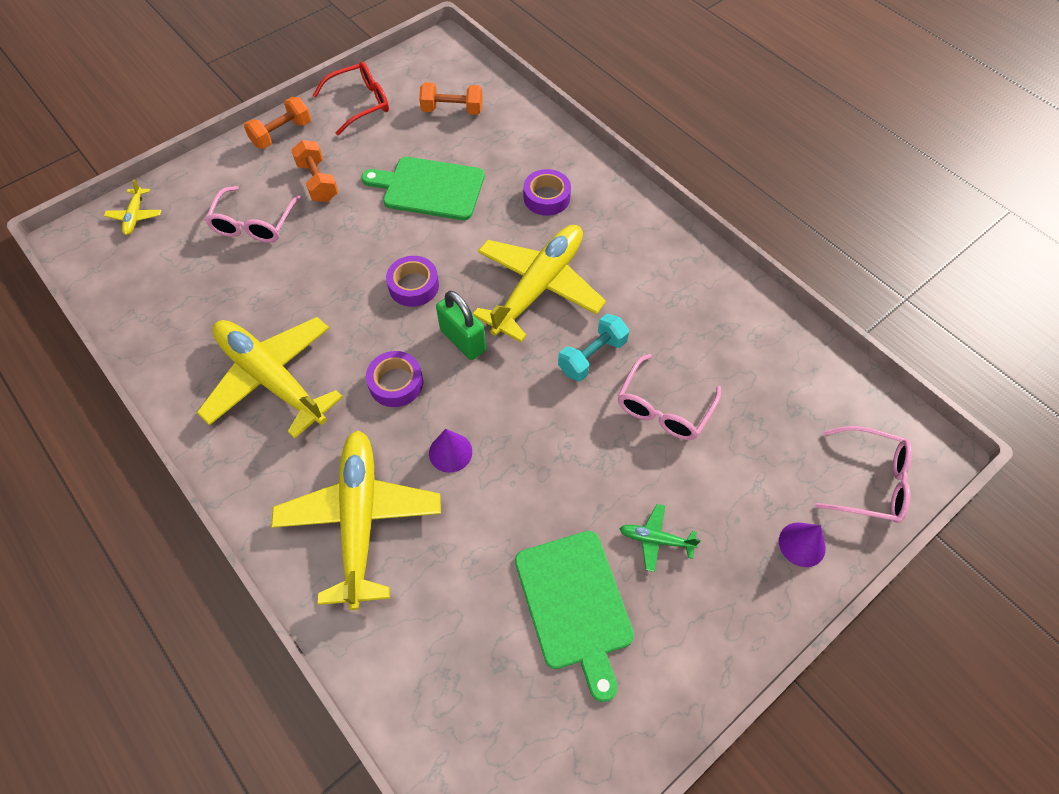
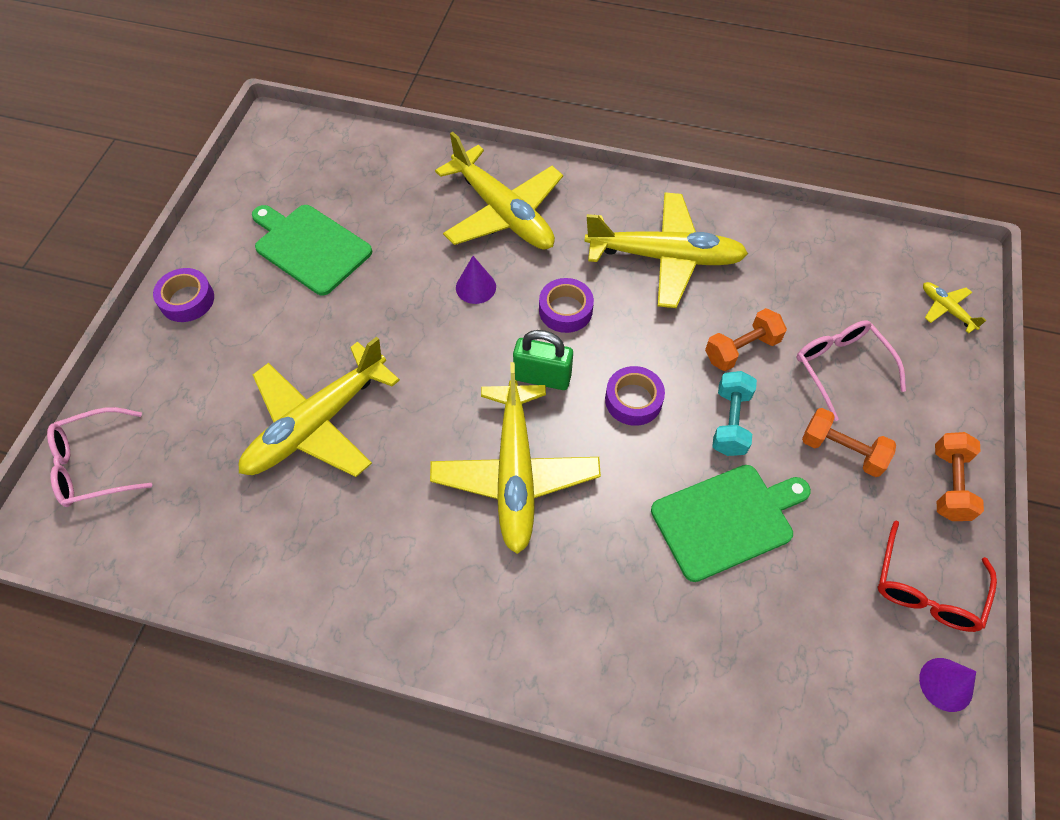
camera: 145 degrees right, 0 degrees up
(452, 110) = (816, 658): orange dumbbell -> orange dumbbell (741, 349)
(546, 197) = (592, 594): purple tape -> purple tape (187, 300)
(592, 356) = (413, 433): turquoise dumbbell -> turquoise dumbbell (730, 422)
(656, 540) = (270, 317): green plane -> none
(663, 408) = (317, 423): pink glasses -> yellow plane
(802, 544) = (145, 378): purple cone -> purple cone (946, 684)

